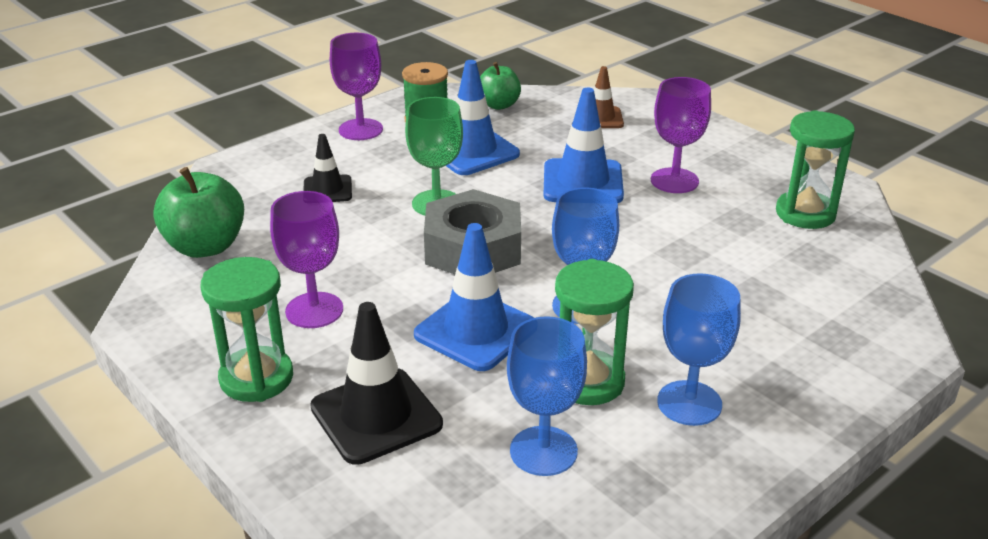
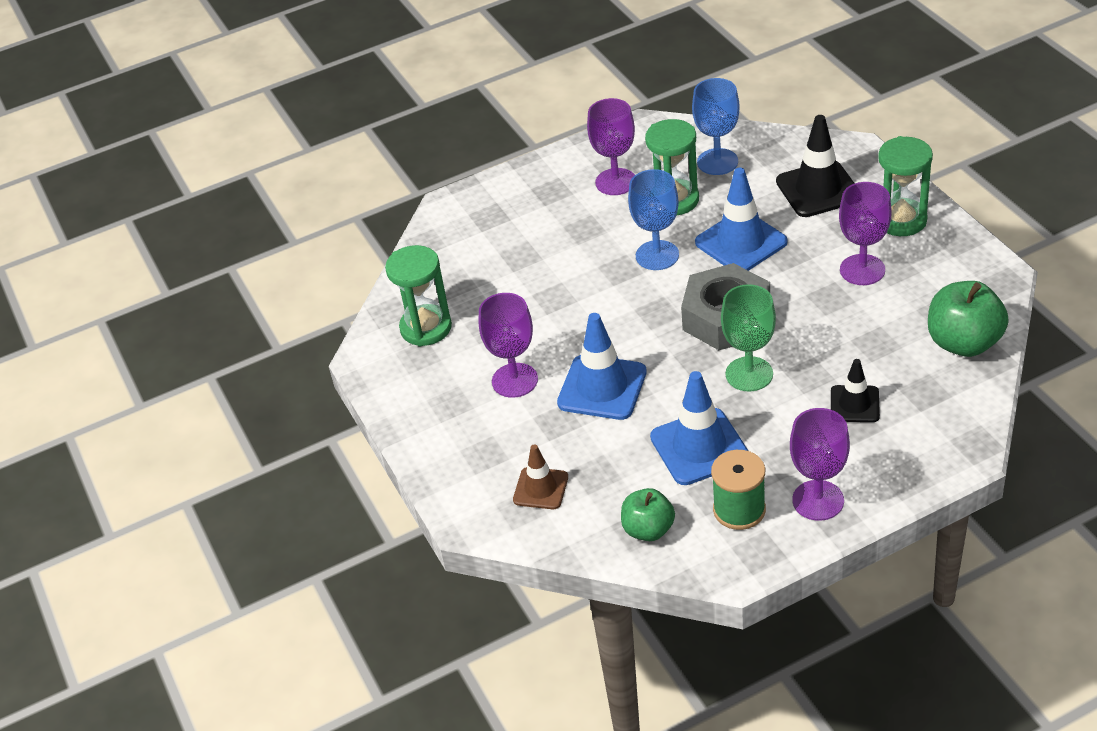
camera: 160 degrees left, 10 degrees up
(689, 403) = (616, 182): blue goblet -> purple goblet

